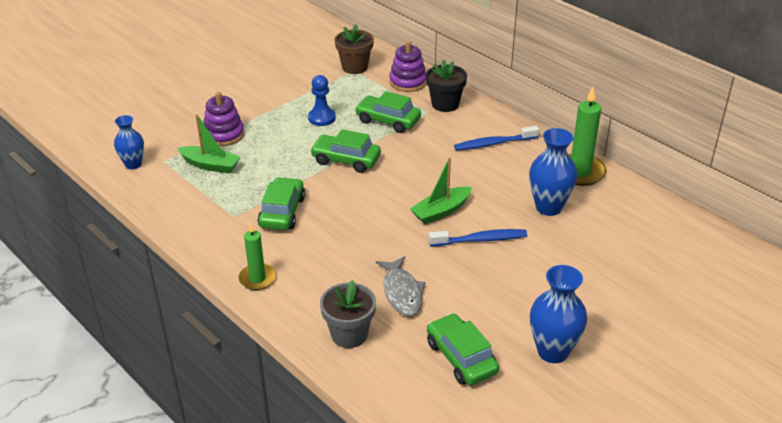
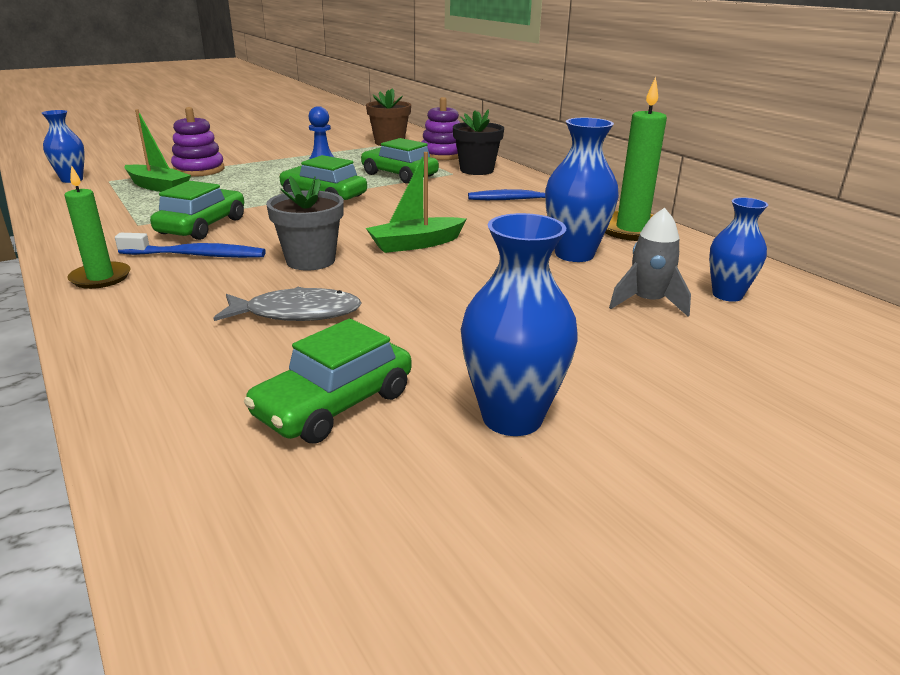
camera: 10 degrees right, 10 degrees down
(349, 334) = (169, 351): grey flower pot -> grey flower pot (310, 260)
(402, 292) = (297, 313): grey fish -> grey fish turned 90 degrees counterclockwise
(461, 357) = (334, 404): green car -> green car turned 120 degrees counterclockwise
(480, 240) = (456, 274): blue toothbrush -> blue toothbrush (197, 255)
(603, 250) = (647, 302): none -> grey rocket
(649, 236) = (727, 295): none -> blue vase

